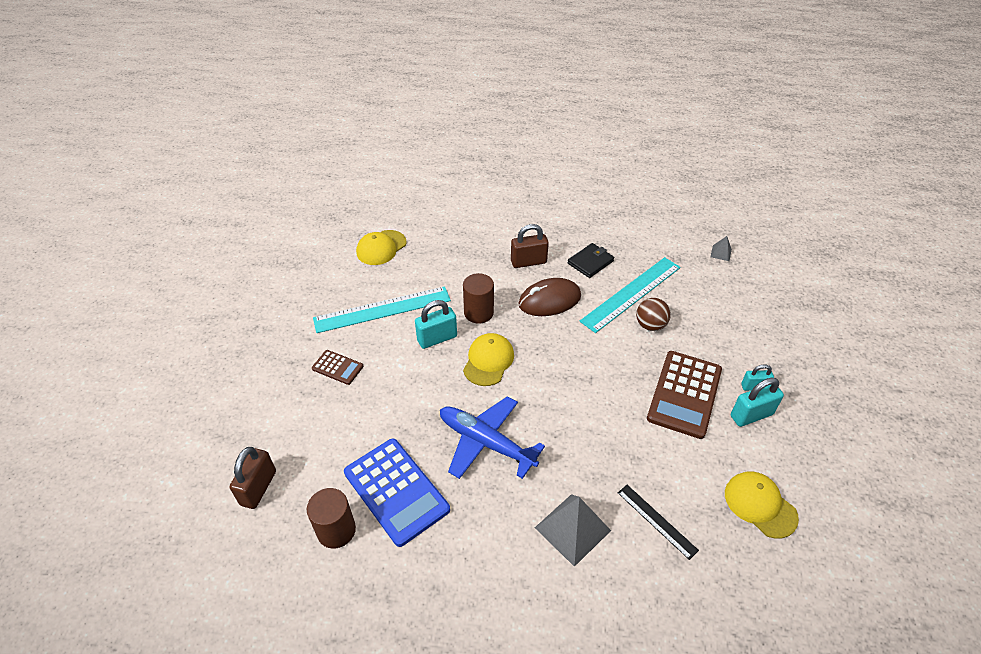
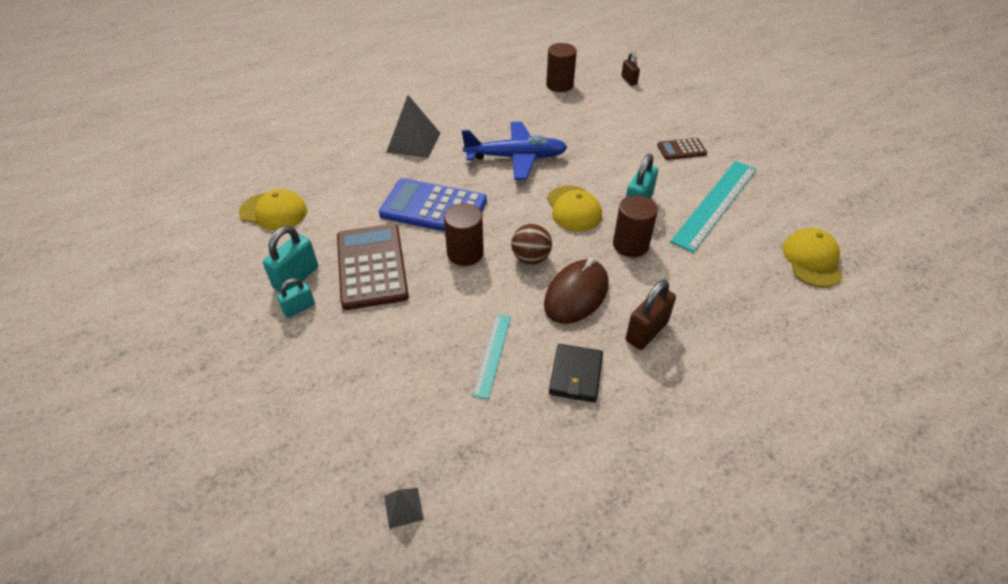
camera: 145 degrees right, 0 degrees up
(258, 488) = (629, 80): brown padlock -> brown padlock, size x0.62
(396, 491) = (547, 111): blue calculator -> blue calculator (433, 208)
(604, 368) = (465, 253): none -> brown cylinder
(631, 293) = (492, 354): turquoise ruler -> turquoise ruler, size x0.53
(650, 325) = (445, 323): brown ball -> brown ball (531, 258)
(656, 521) = (355, 169): black ruler -> none

